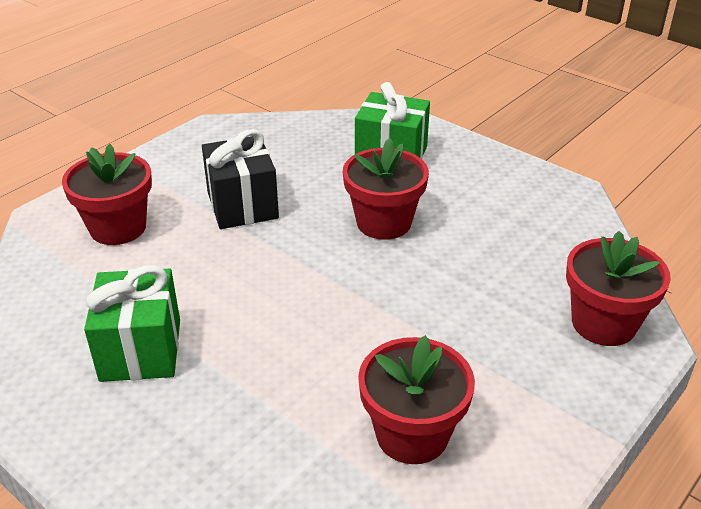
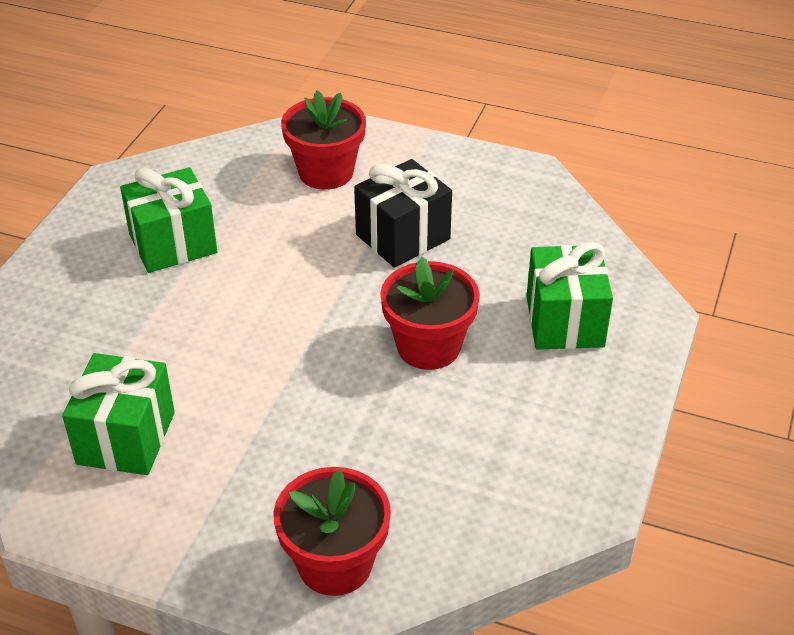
camera: 70 degrees right, 5 degrees up
(412, 434) = (126, 438): red flower pot -> green gift

